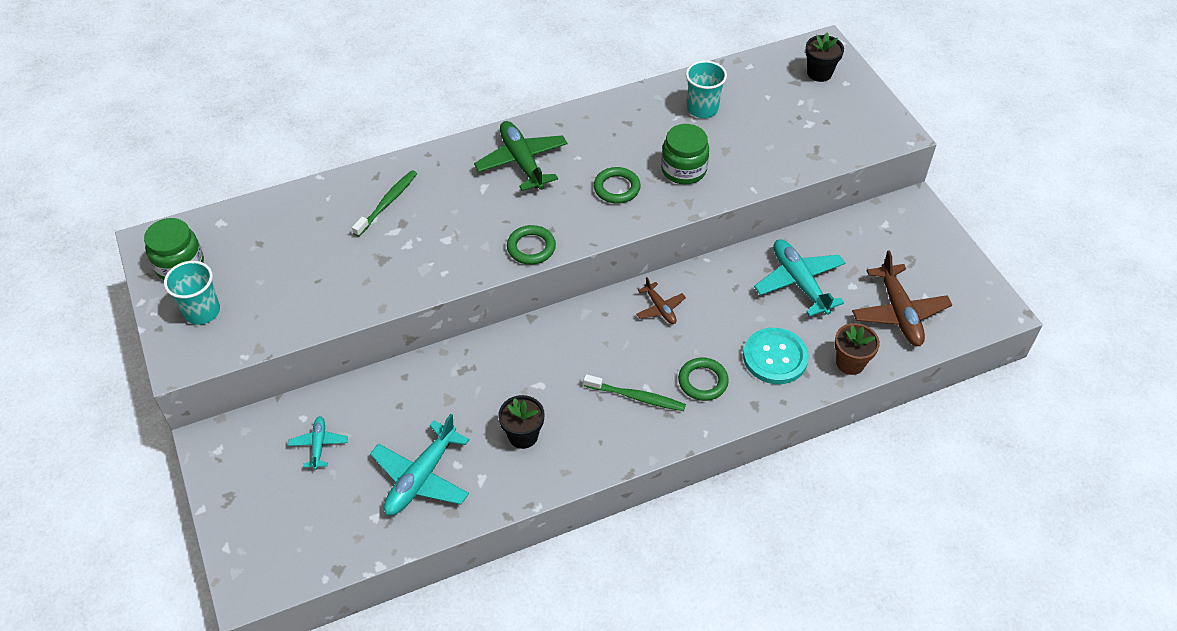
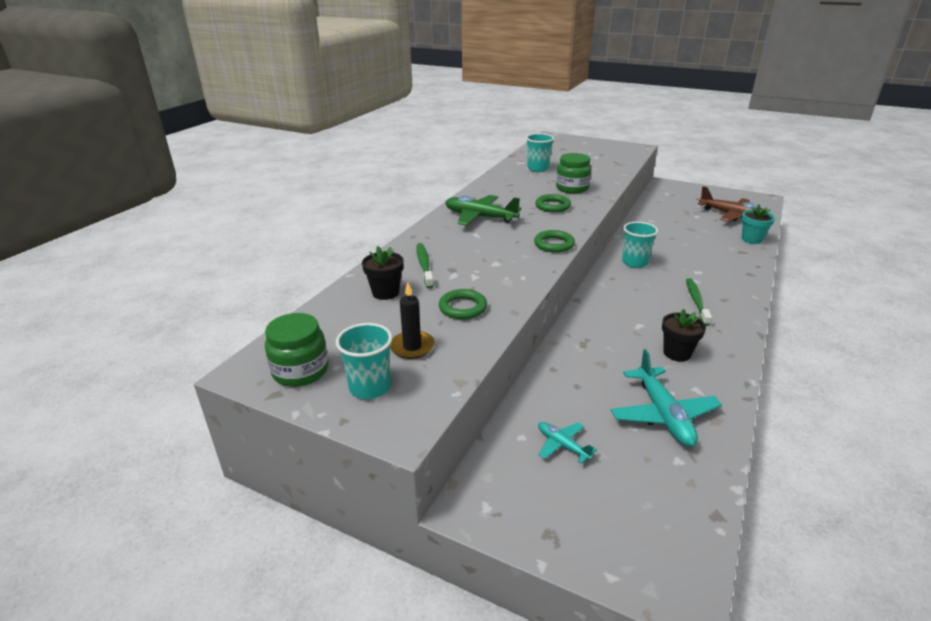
camera: 40 degrees left, 20 degrees down
(268, 293) = (412, 347): none -> black candle
(636, 397) = (696, 301): green toothbrush -> green toothbrush turned 60 degrees counterclockwise
(660, 308) = (635, 262): brown plane -> turquoise cup
(703, 381) = (711, 278): green ring -> green ring (462, 308)
(775, 357) = (720, 253): turquoise button -> none
(799, 282) = (674, 225): turquoise plane -> none
(819, 73) = (567, 143): black flower pot -> black flower pot (385, 292)
(850, 363) = (752, 239): brown flower pot -> turquoise flower pot

